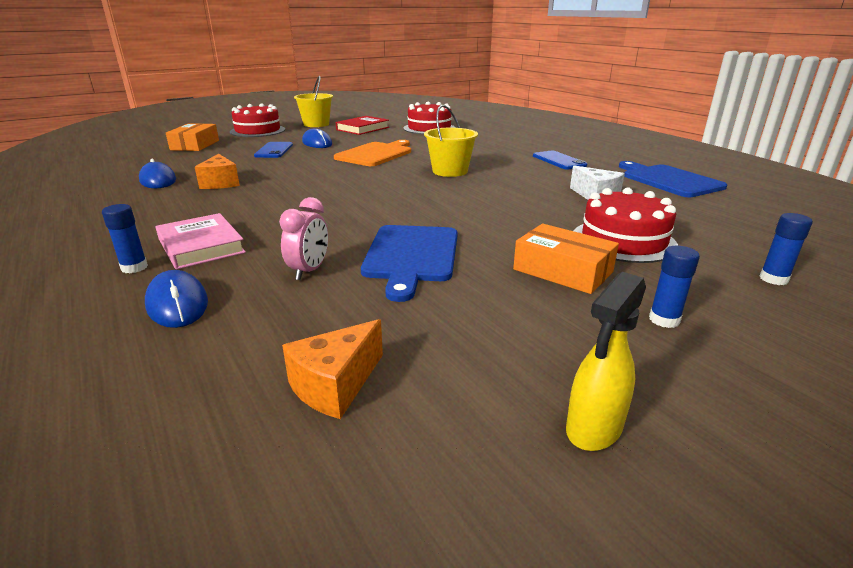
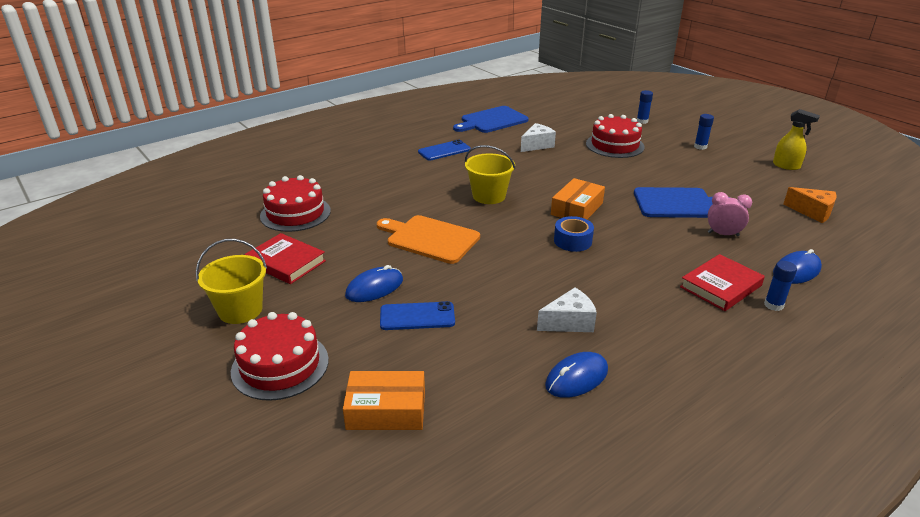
camera: 95 degrees left, 5 degrees up
(201, 246) = (721, 286): pink book -> red book
(220, 183) = (569, 322): orange cheese -> white cheese
(344, 194) = (572, 241): none -> blue tape
(563, 270) = (666, 163): orange box -> orange box (576, 209)

